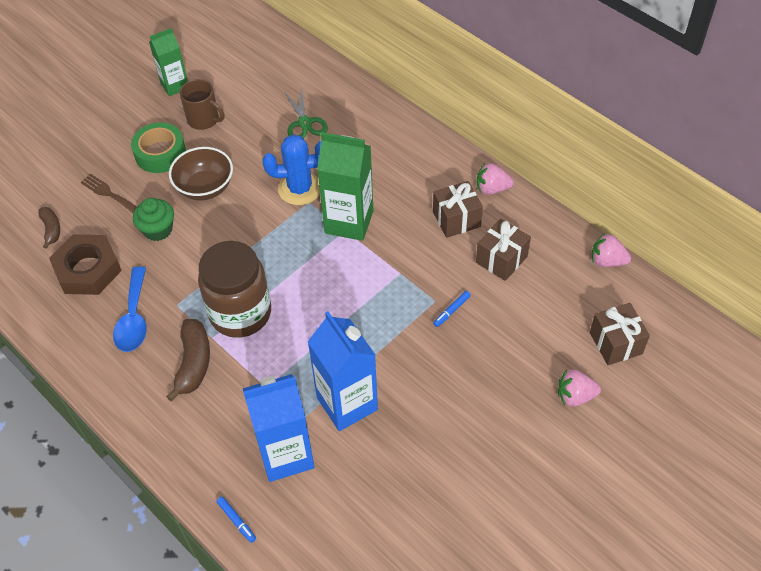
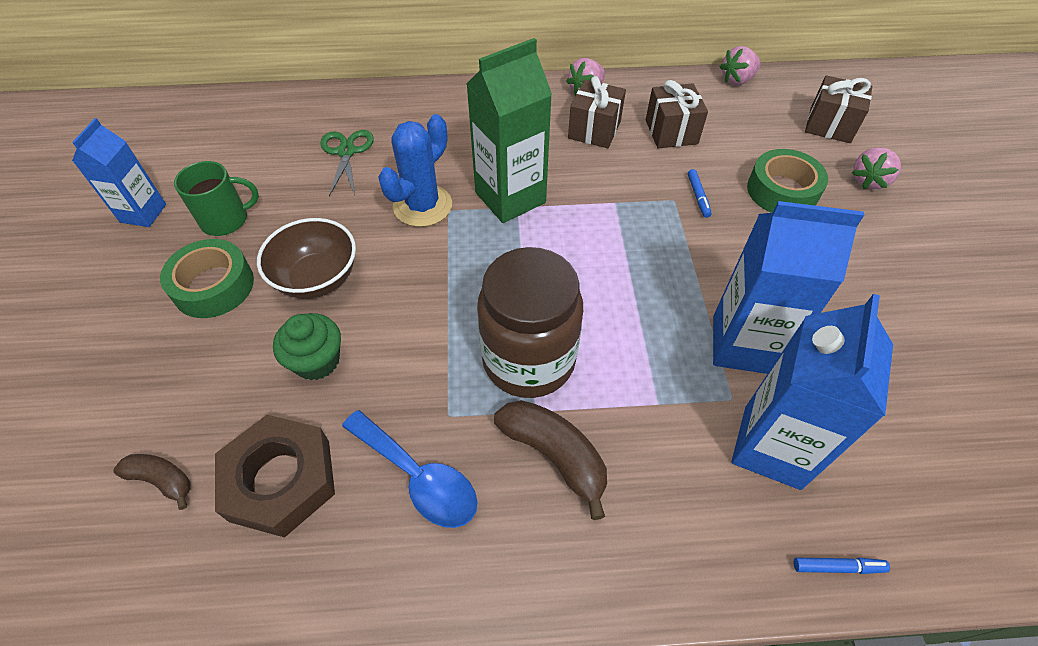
camera: 50 degrees left, 0 degrees up
(109, 194) = (198, 375): brown fork -> none
(175, 85) = (143, 213): green carton -> blue carton
(204, 119) = (226, 220): brown mug -> green mug
(304, 123) = (347, 152): green scissors -> green scissors turned 120 degrees counterclockwise
(507, 352) = (782, 191): none -> green tape

